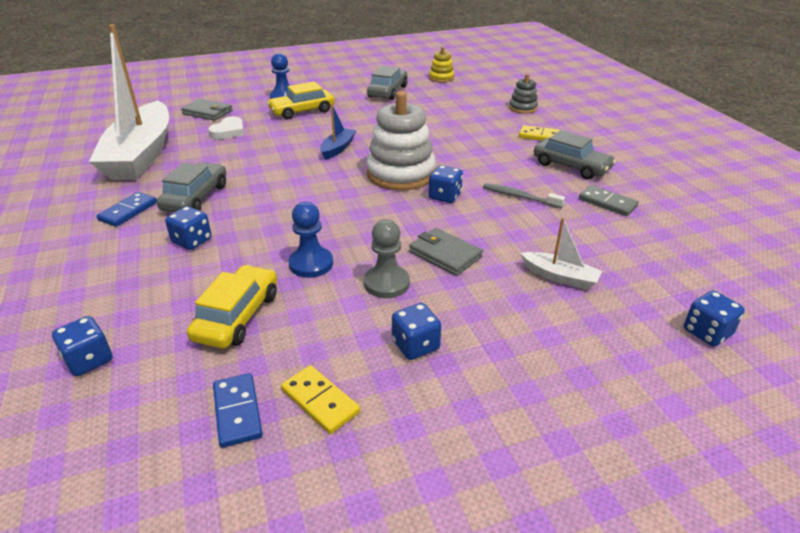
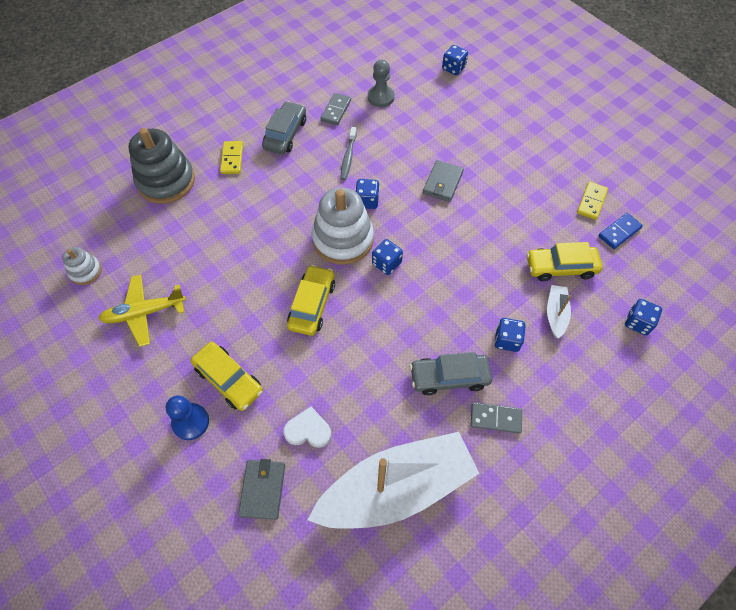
camera: 110 degrees left, 25 degrees up
(128, 211) = (495, 418): blue domino -> grey domino
(311, 264) = (491, 251): blue pawn -> none
(338, 148) = (312, 305): blue boat -> yellow car
(386, 283) = (488, 204): grey pawn -> grey pawn (381, 97)
(388, 91) = (144, 313): grey car -> yellow plane
(415, 345) = (531, 176): blue dice -> blue dice (386, 263)
(441, 78) = (85, 271): yellow stacking toy -> white stacking toy
(523, 108) = (166, 181): grey stacking toy -> grey stacking toy, size x1.99
(560, 277) = (437, 125): white boat -> white boat (556, 314)

